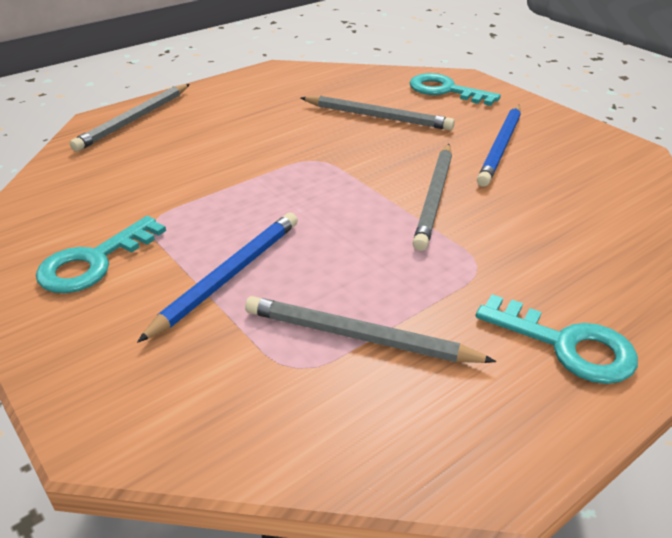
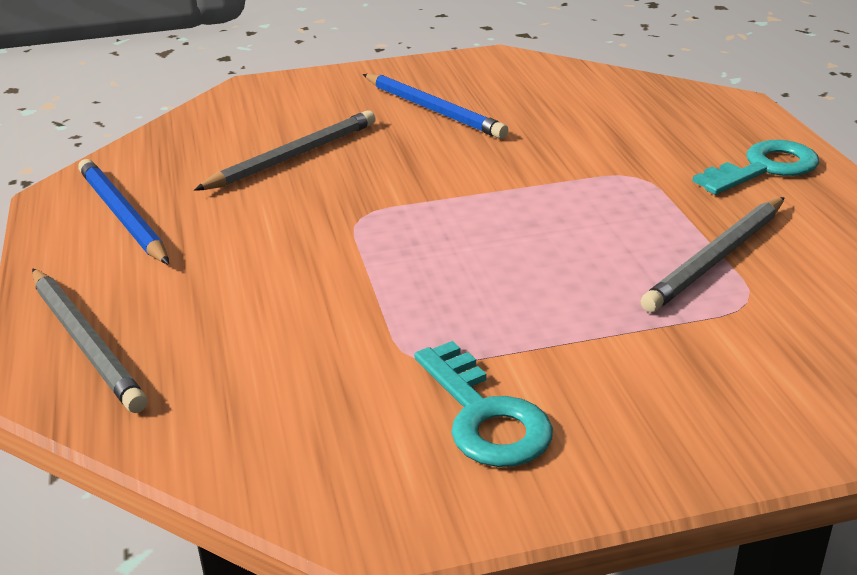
camera: 65 degrees left, 5 degrees down
(228, 276) = (576, 317): blue pencil -> blue pencil (123, 216)
(434, 197) = (504, 167): grey pencil -> none
(445, 90) = (272, 104): turquoise key -> none

